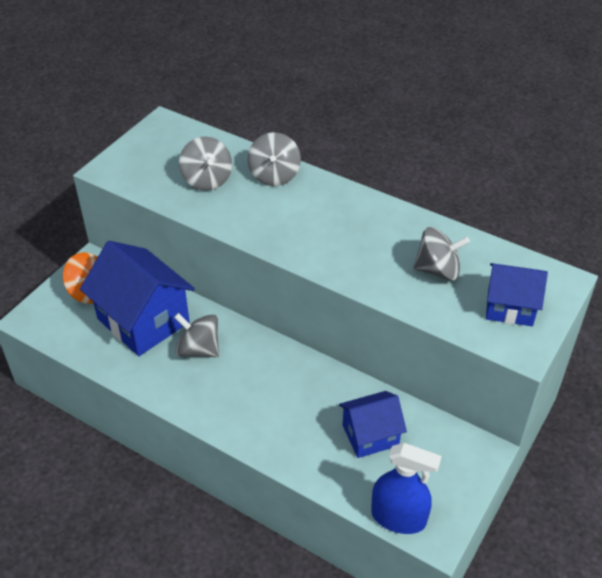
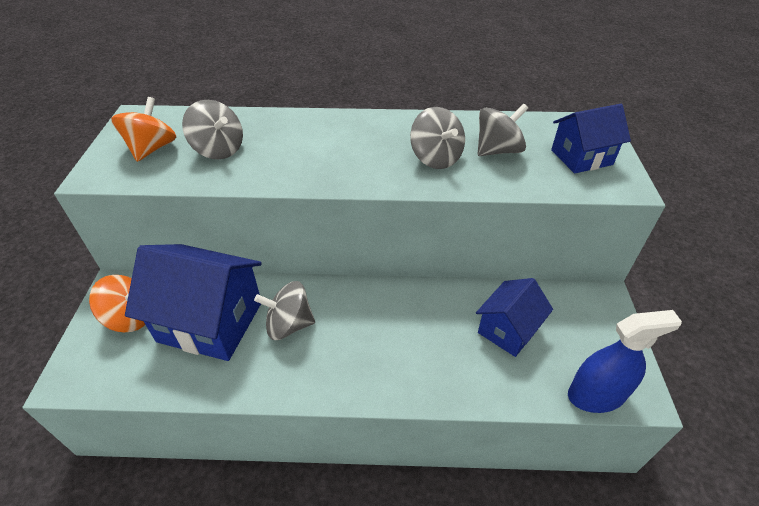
camera: 30 degrees left, 0 degrees up
(158, 160) = (152, 149): none -> orange spinning top
(274, 175) = (285, 125): grey spinning top -> grey spinning top (436, 158)

